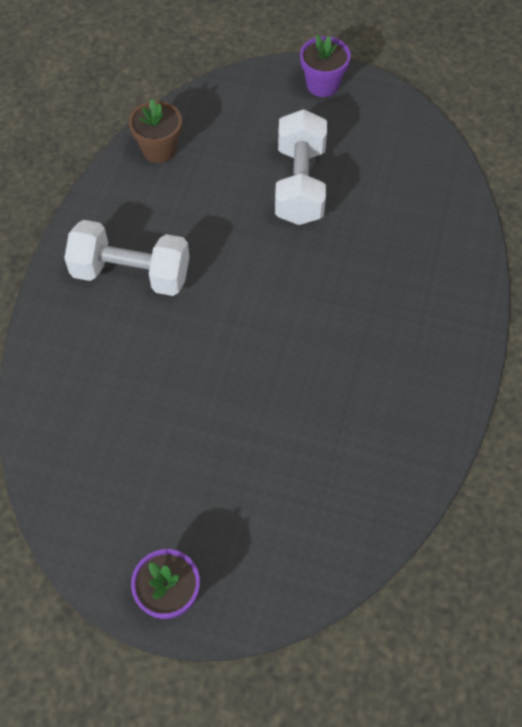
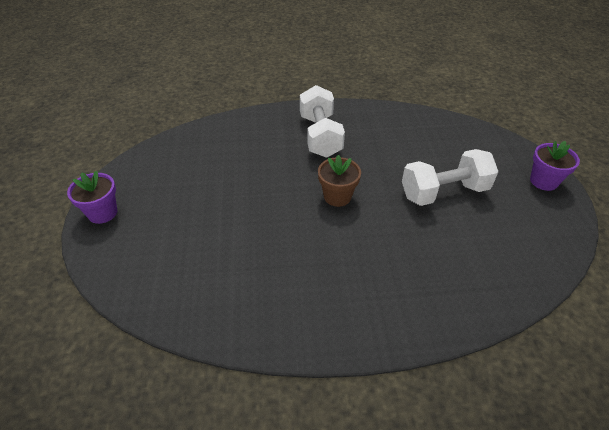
camera: 70 degrees right, 15 degrees down
(159, 149) = (419, 122): brown flower pot -> brown flower pot (337, 196)

